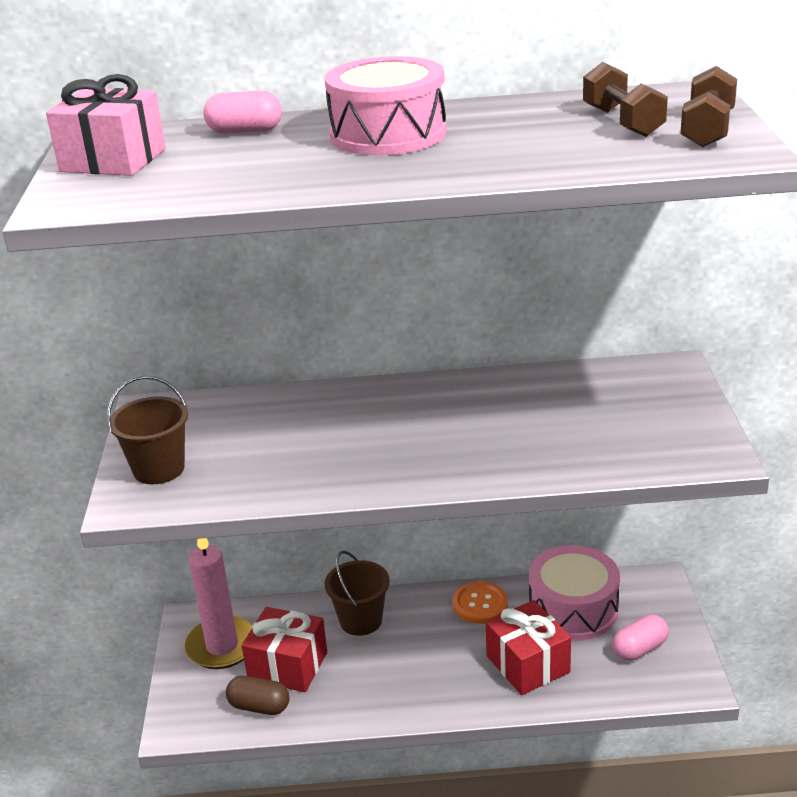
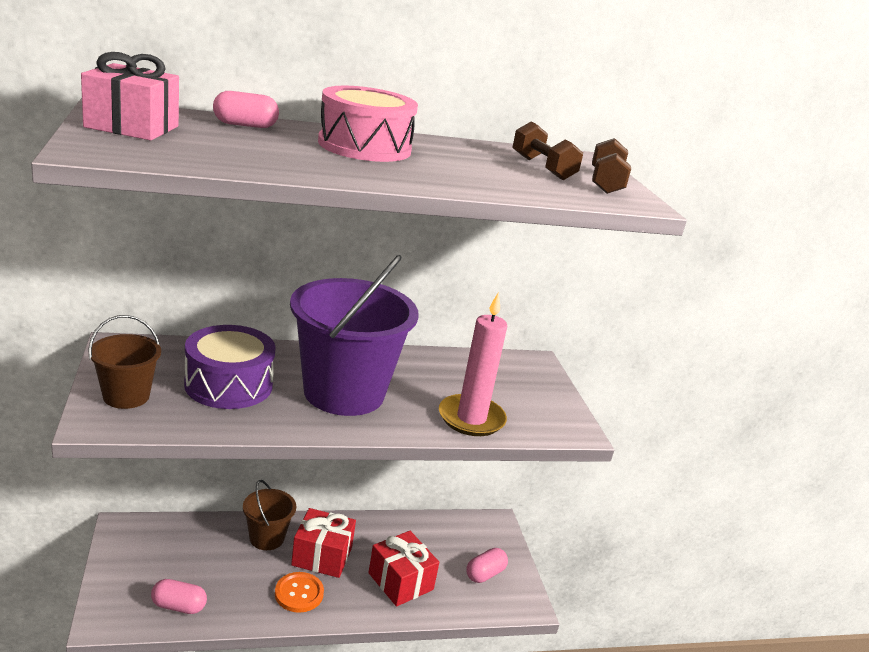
camera: 15 degrees left, 5 degrees down
(222, 646) = (148, 552): pink candle -> pink candle (471, 418)
(259, 707) = (178, 606): brown capsule -> pink capsule
(275, 442) = (229, 384): none -> purple drum
(287, 666) = (204, 572): red gift -> red gift (322, 556)
(414, 438) = (344, 392): none -> purple bucket
(480, 604) = (362, 531): orange button -> orange button (299, 593)
(573, 609) = (434, 540): pink drum -> none

